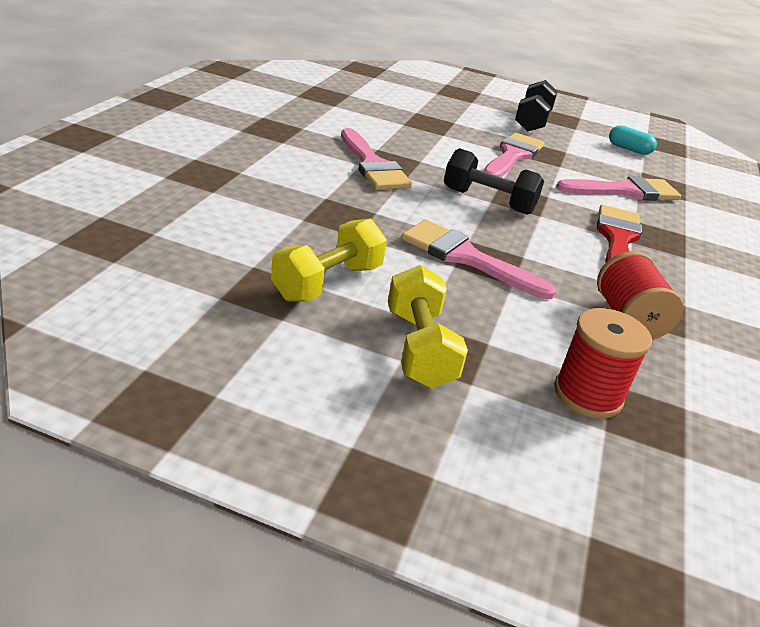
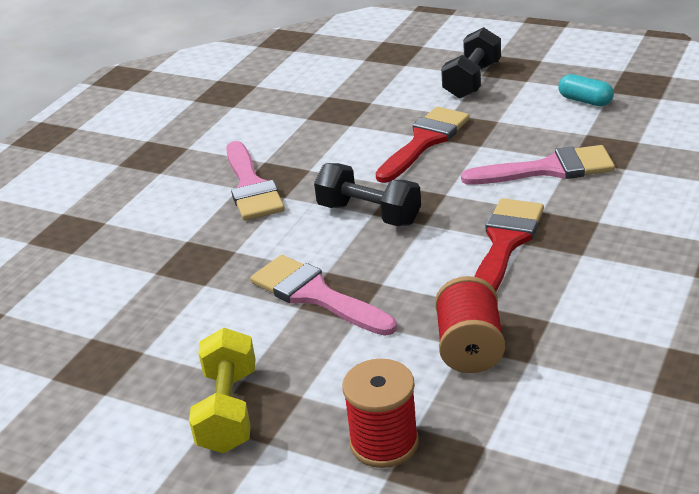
camera: 15 degrees right, 0 degrees up
(328, 282) = (159, 347): yellow dumbbell -> none
(512, 156) = (424, 141): pink brush -> red brush

